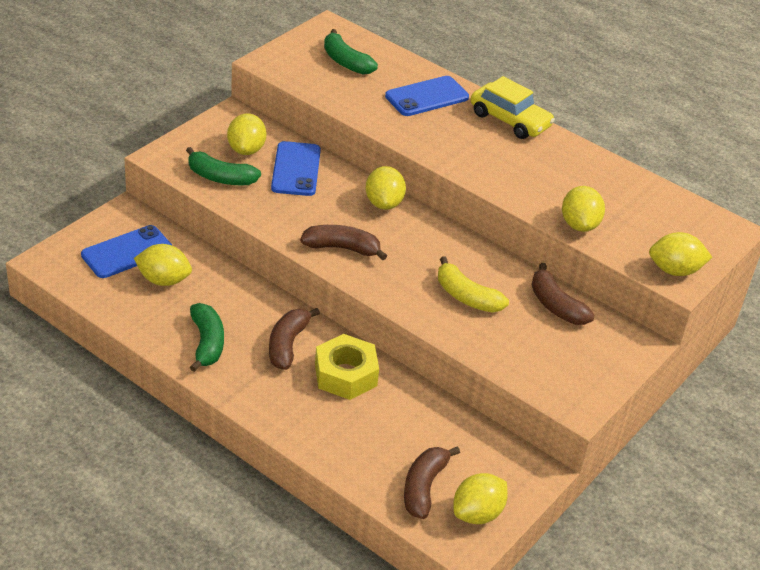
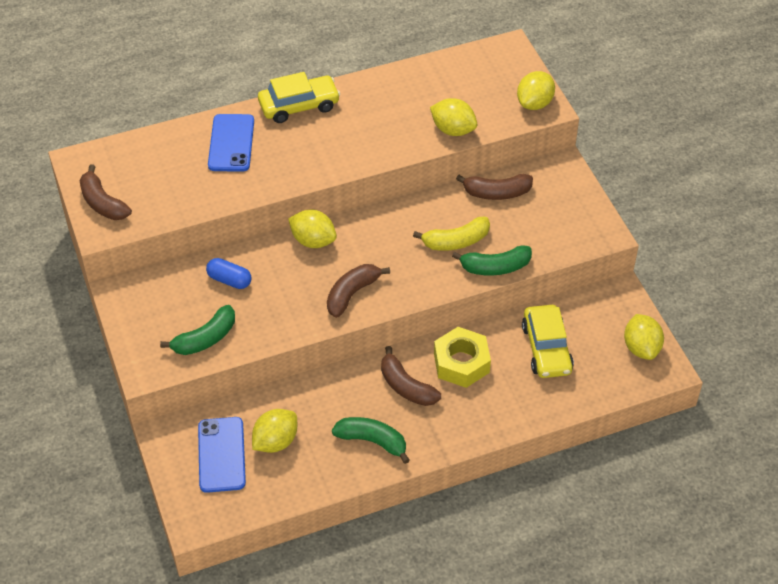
camera: 55 degrees left, 10 degrees up
(246, 150) = (178, 304): yellow lemon -> none
(296, 169) = (229, 280): blue phone -> blue capsule
(346, 62) = (141, 174): green banana -> green banana (495, 267)
(414, 434) = (546, 348): none -> yellow car
(424, 487) = (601, 367): brown banana -> brown banana (103, 203)

